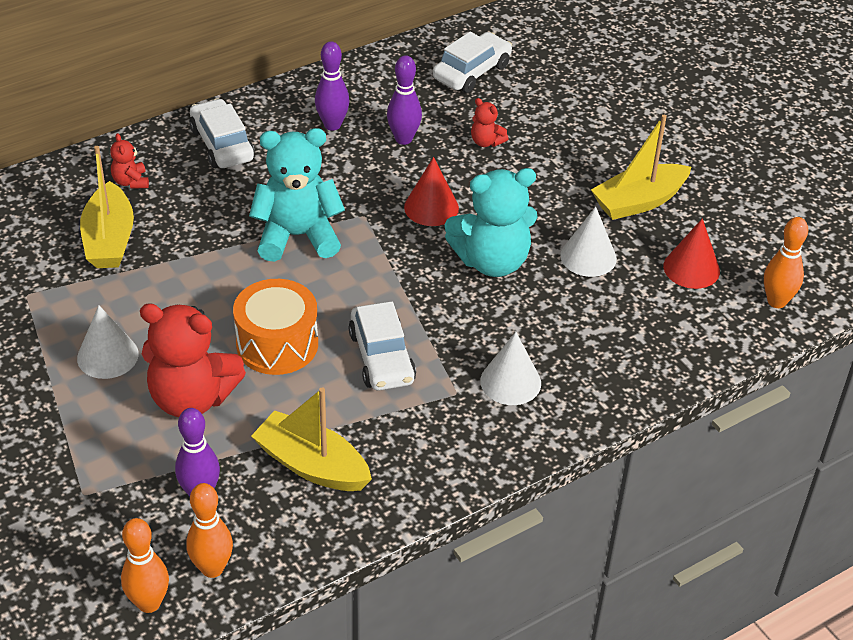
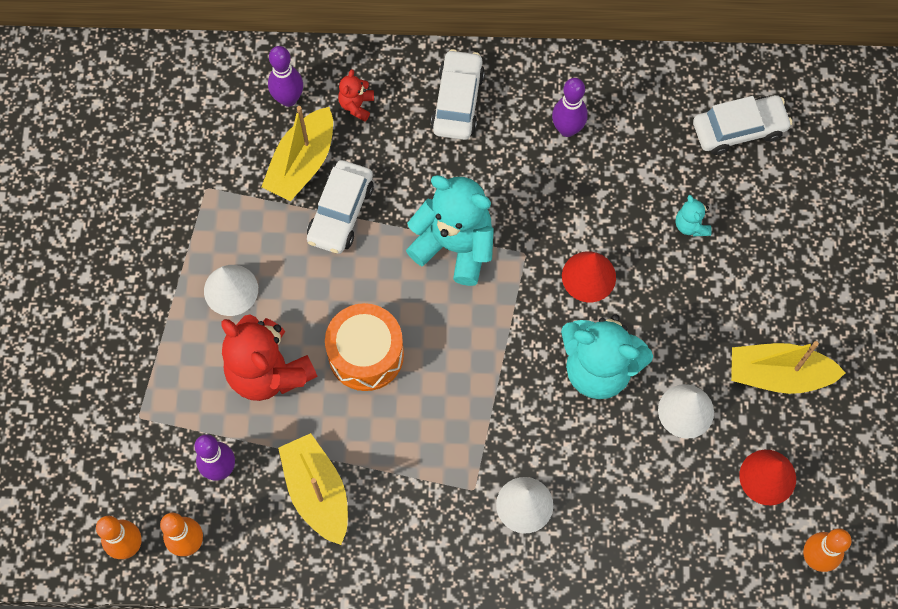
camera: 35 degrees right, 25 degrees up
(382, 357) = (439, 417): white car -> white car (341, 212)
(403, 139) = (619, 181): purple bowling pin -> purple bowling pin (288, 99)
(486, 142) = (691, 225): red teddy bear -> turquoise teddy bear

